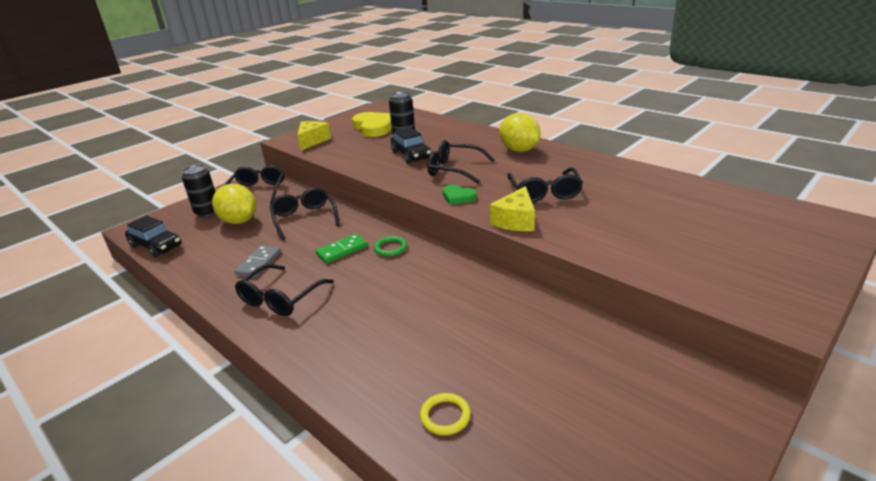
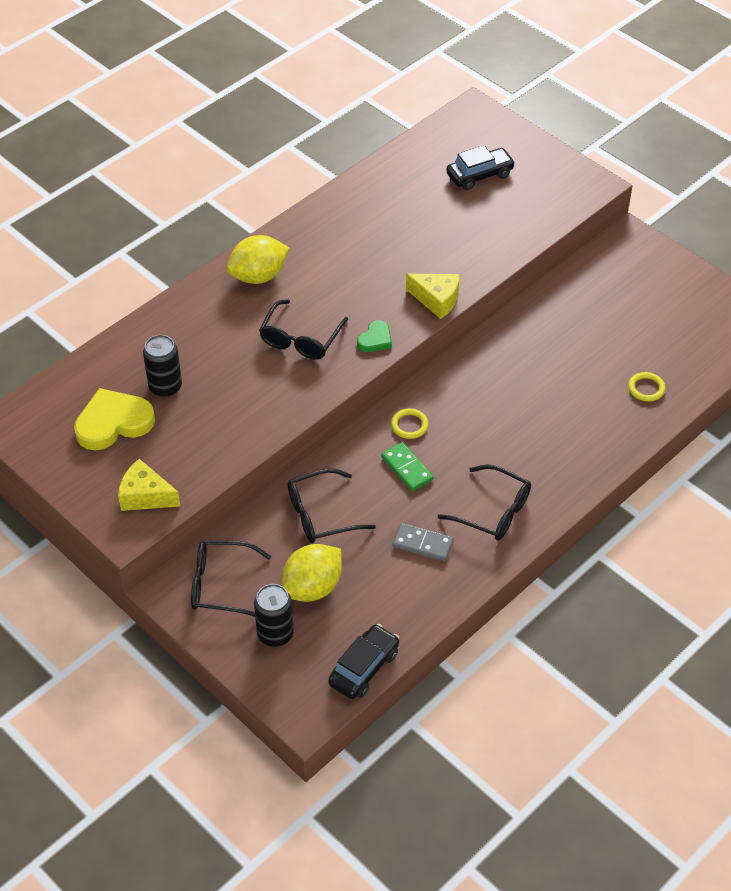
camera: 90 degrees left, 20 degrees up
(390, 248) = (409, 425): green ring -> yellow ring
(411, 155) = (241, 379): black car -> black car (480, 175)
(544, 192) = (380, 271): black glasses -> none

